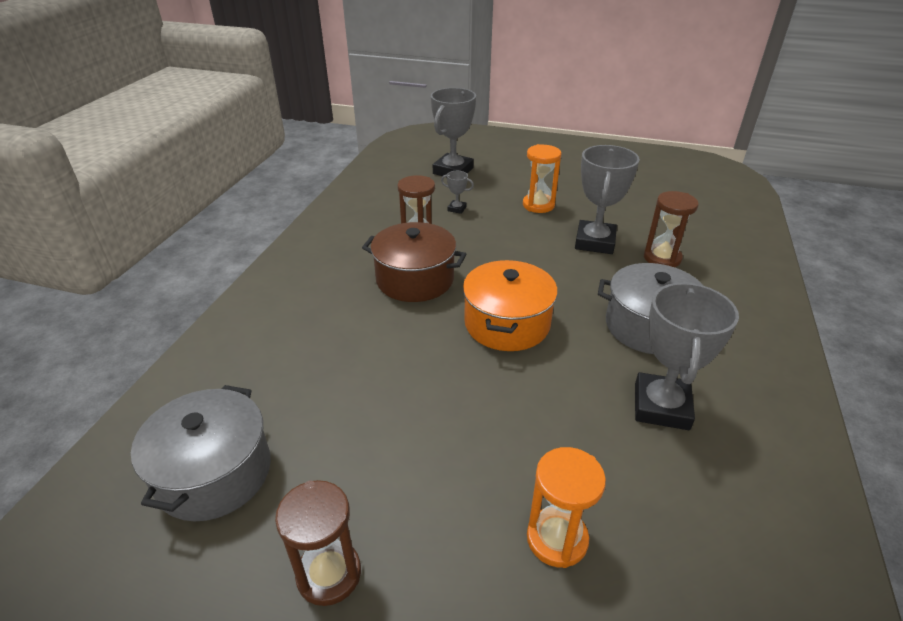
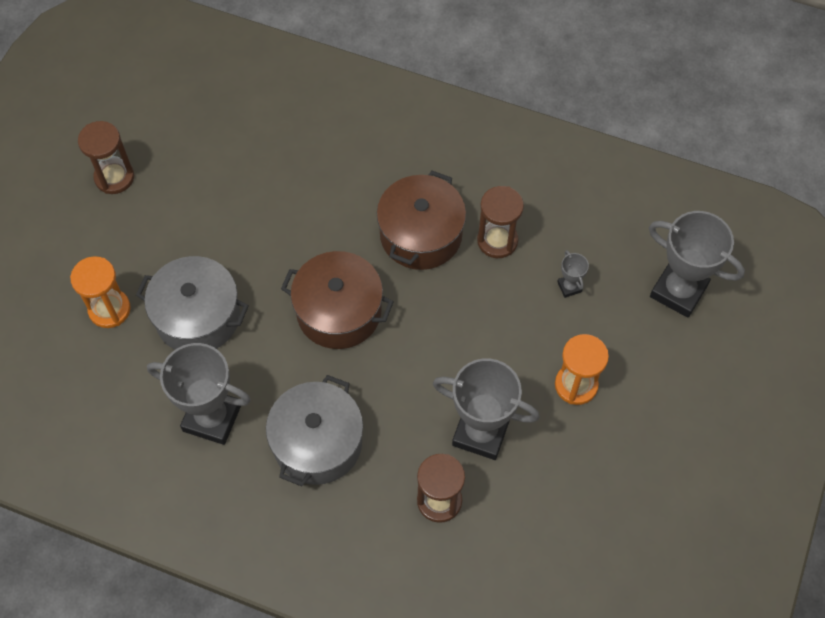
camera: 95 degrees right, 25 degrees up
(214, 473) = (203, 105): grey pot -> grey pot (198, 316)
(457, 209) = (569, 287): grey trophy -> grey trophy turned 45 degrees counterclockwise
(507, 323) = (339, 312): orange pot -> brown pot

